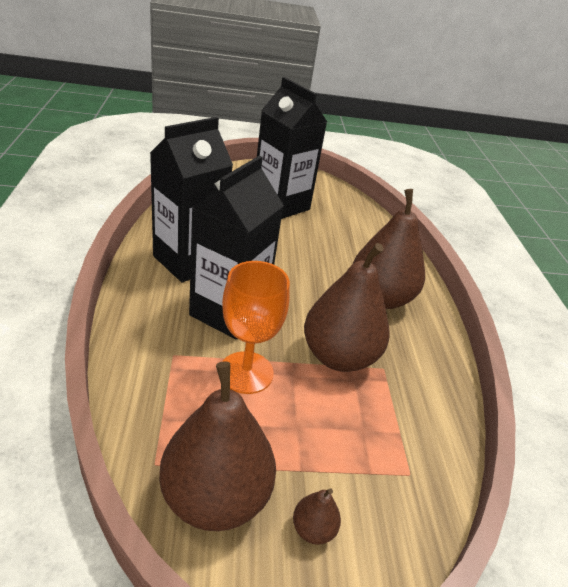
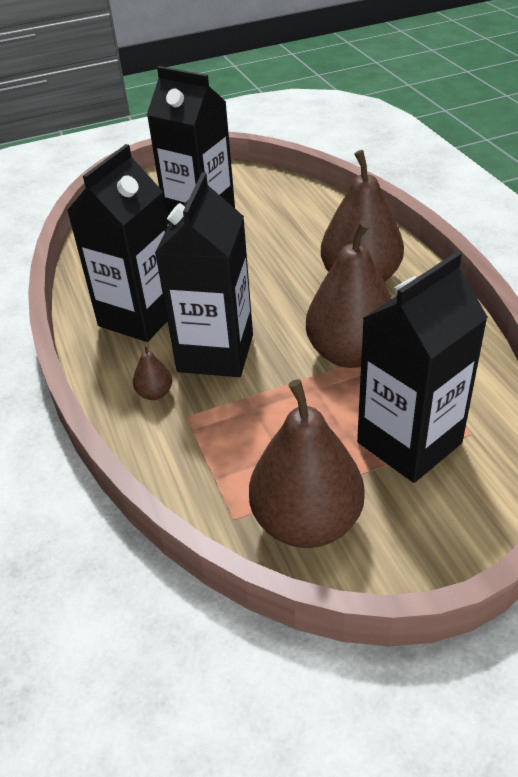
camera: 10 degrees left, 5 degrees up
(246, 372) = (269, 404): orange goblet -> none
(313, 529) = (408, 512): brown pear -> brown pear (155, 393)
(348, 459) = (409, 443): none -> black carton

